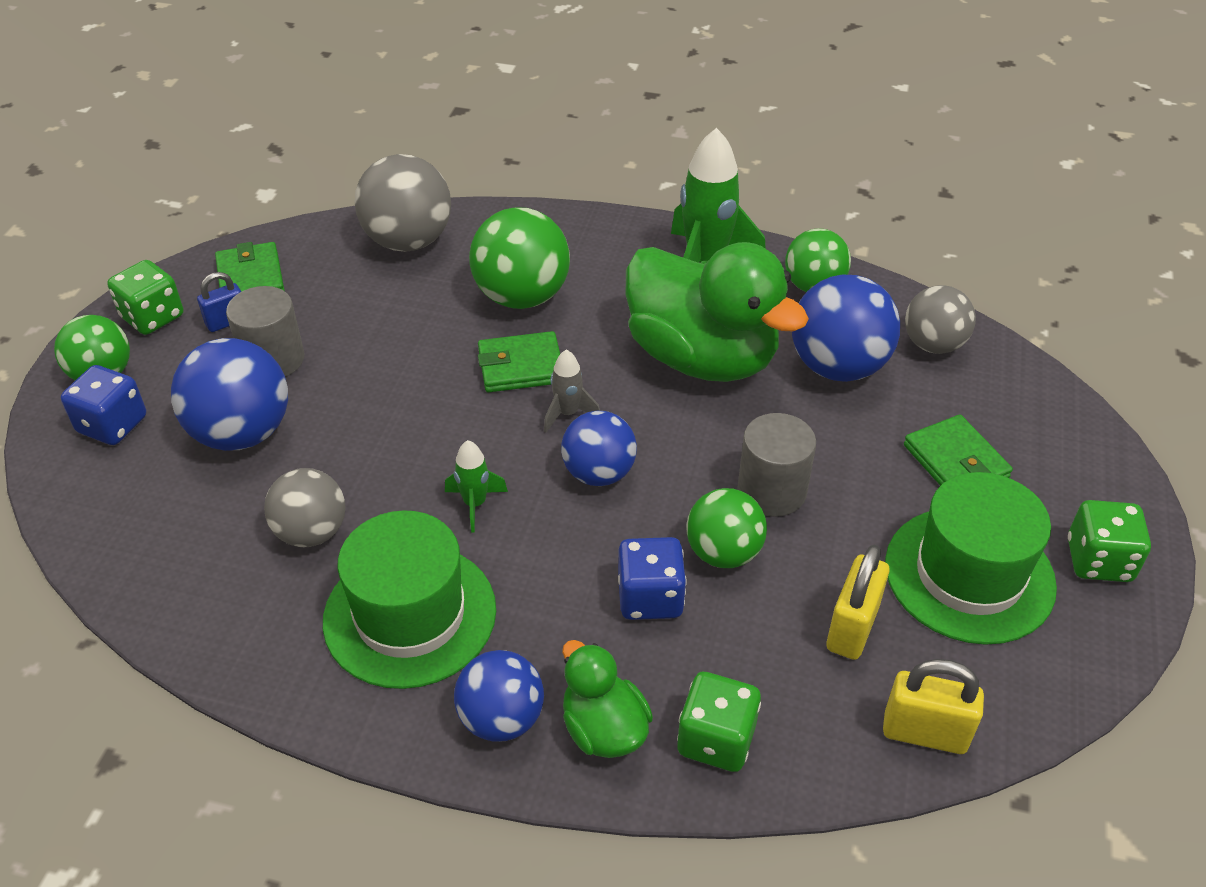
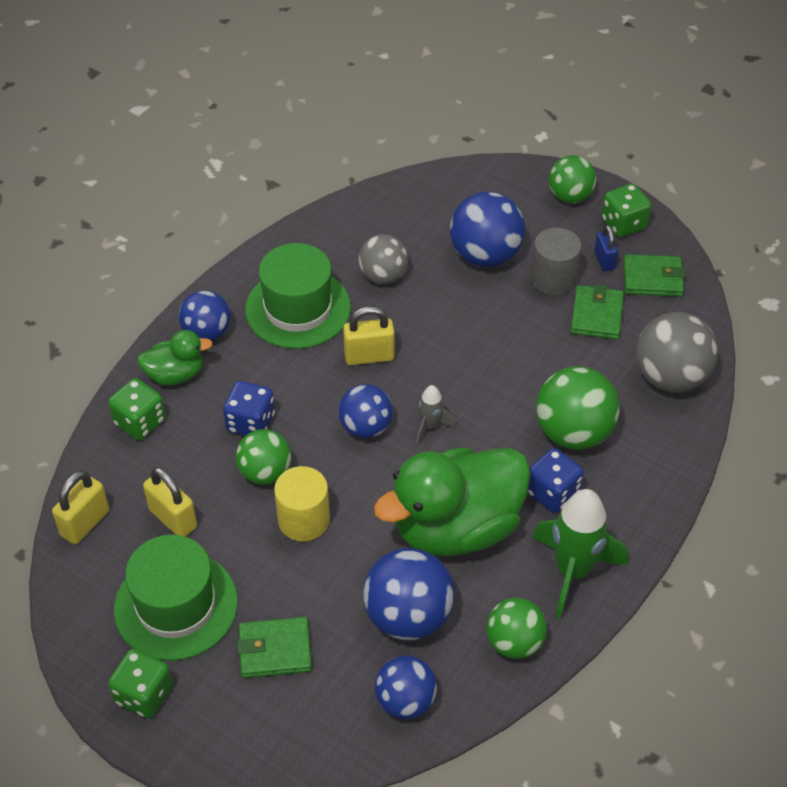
camera: 110 degrees right, 5 degrees up
(112, 425) = (519, 198): blue dice -> blue dice (552, 493)
(475, 504) = (369, 356): green rocket -> yellow padlock
(521, 366) = (491, 412): green wallet -> green wallet (596, 315)
(771, 491) = (303, 520): grey cylinder -> yellow cylinder
(933, 345) = (405, 701): grey ball -> blue ball

